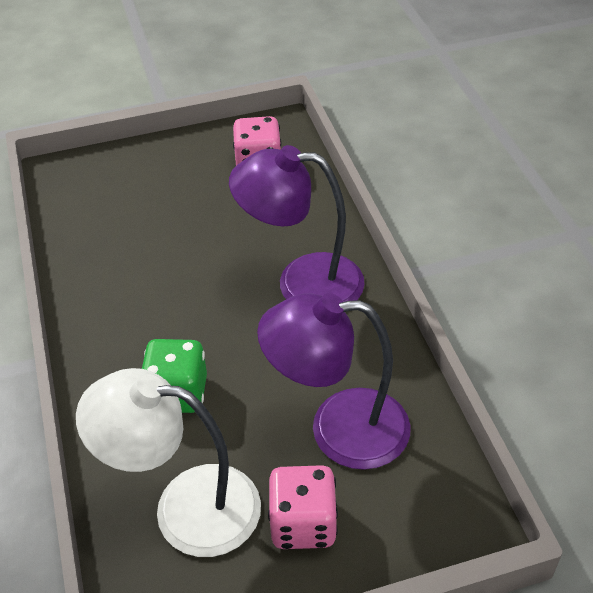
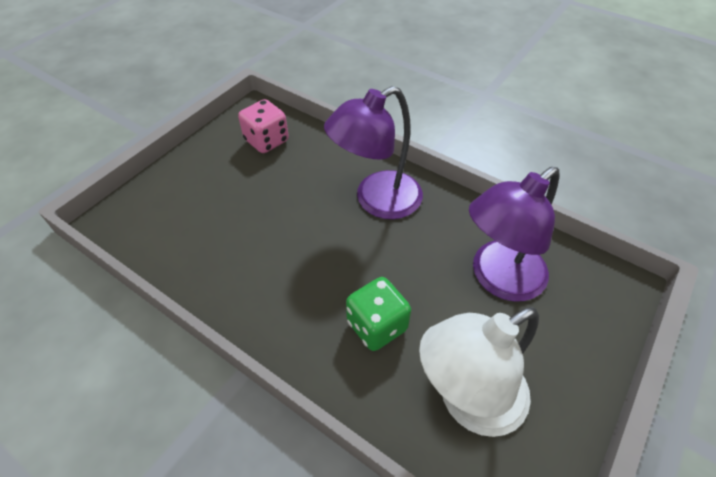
camera: 40 degrees left, 5 degrees up
(303, 524) = (546, 354): pink dice -> none

